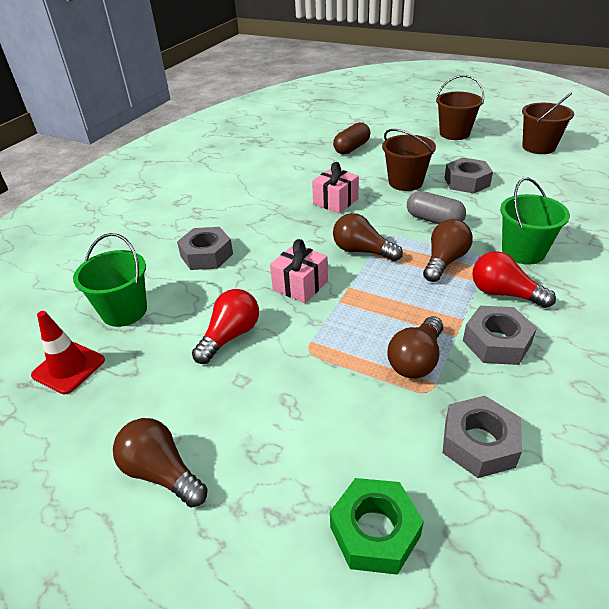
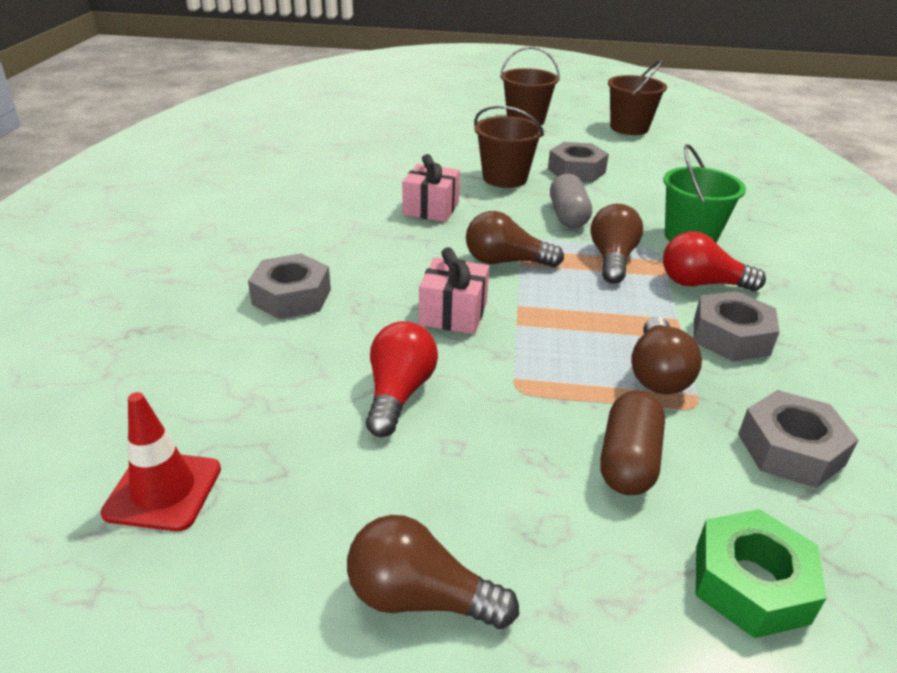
camera: 25 degrees left, 5 degrees down
(124, 311) = (208, 392): green bucket -> none
(351, 148) = (409, 146): brown capsule -> brown capsule (628, 460)
(434, 220) = (568, 216): grey capsule -> grey capsule turned 75 degrees clockwise

